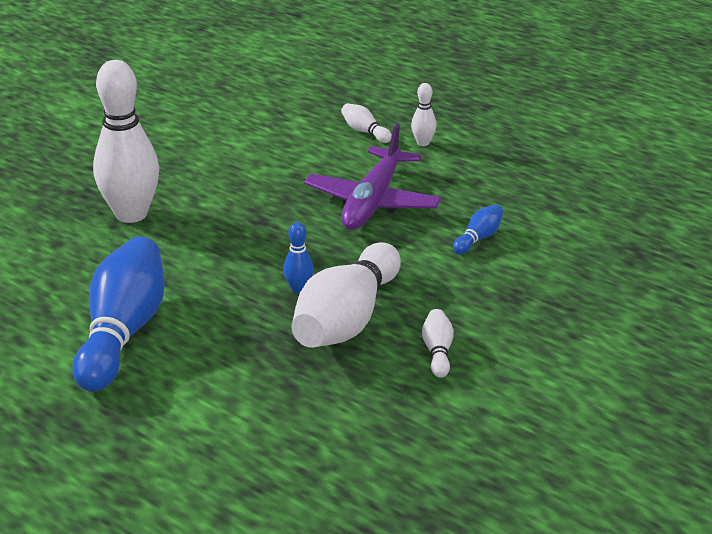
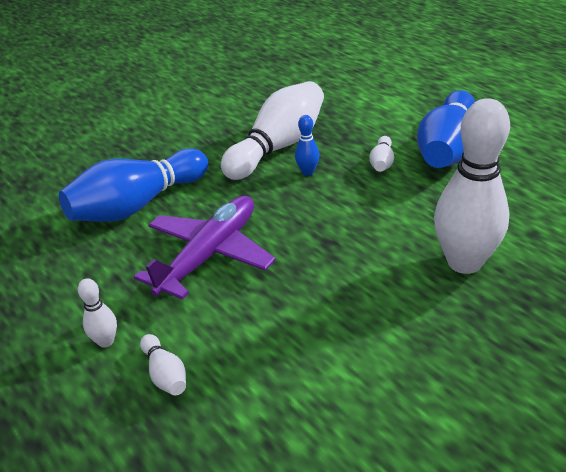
camera: 165 degrees left, 5 degrees up
(437, 352) = (225, 124): white bowling pin -> white bowling pin (382, 162)
(478, 238) = (138, 205): blue bowling pin -> blue bowling pin, size x2.33

